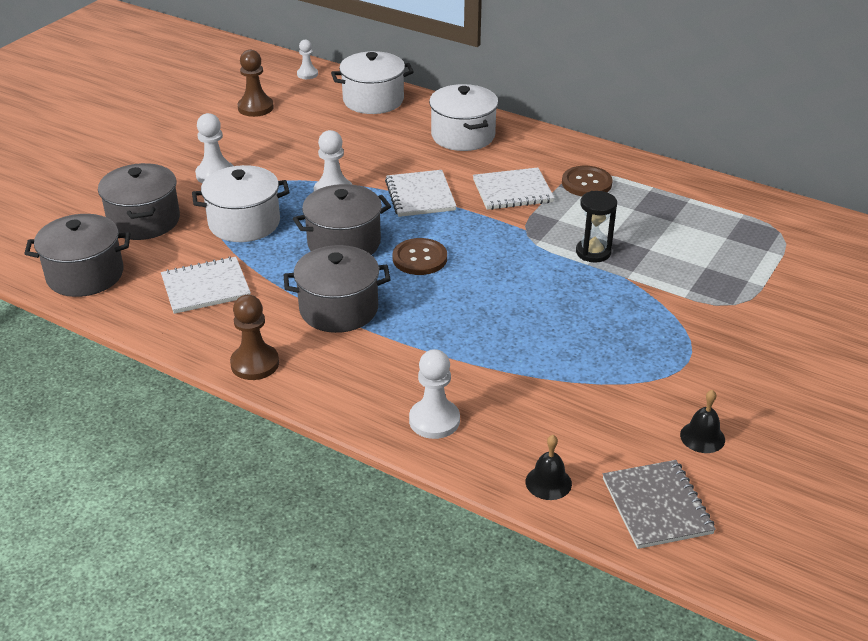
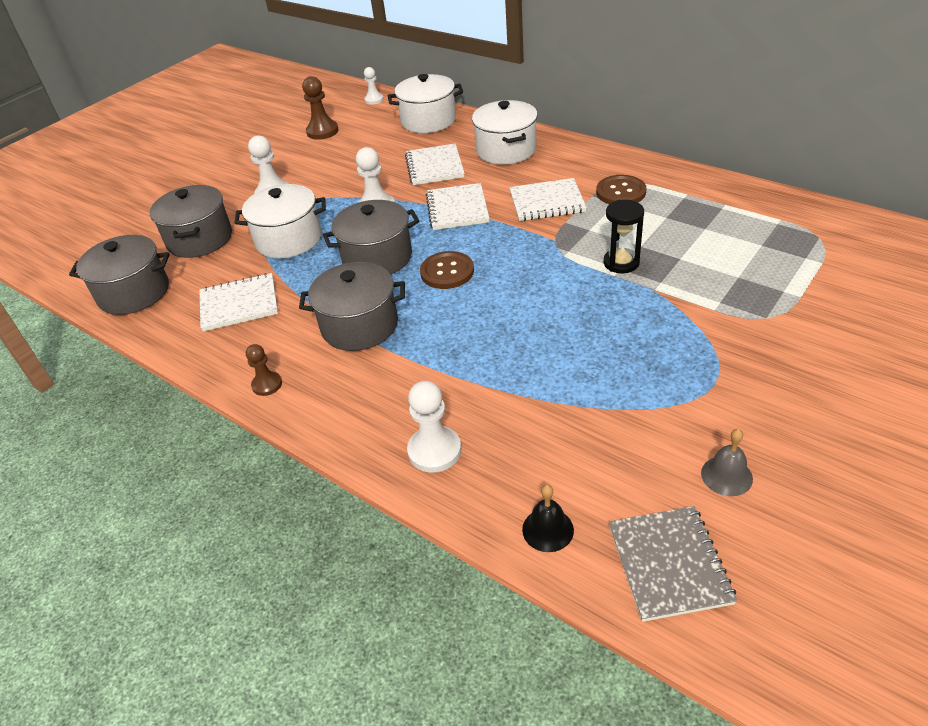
camera: 10 degrees right, 5 degrees up
(255, 364) = (267, 385): brown pawn -> brown pawn, size x0.62
(388, 151) = (434, 166): none -> white notebook
(702, 437) = (726, 476): black bell -> grey bell

